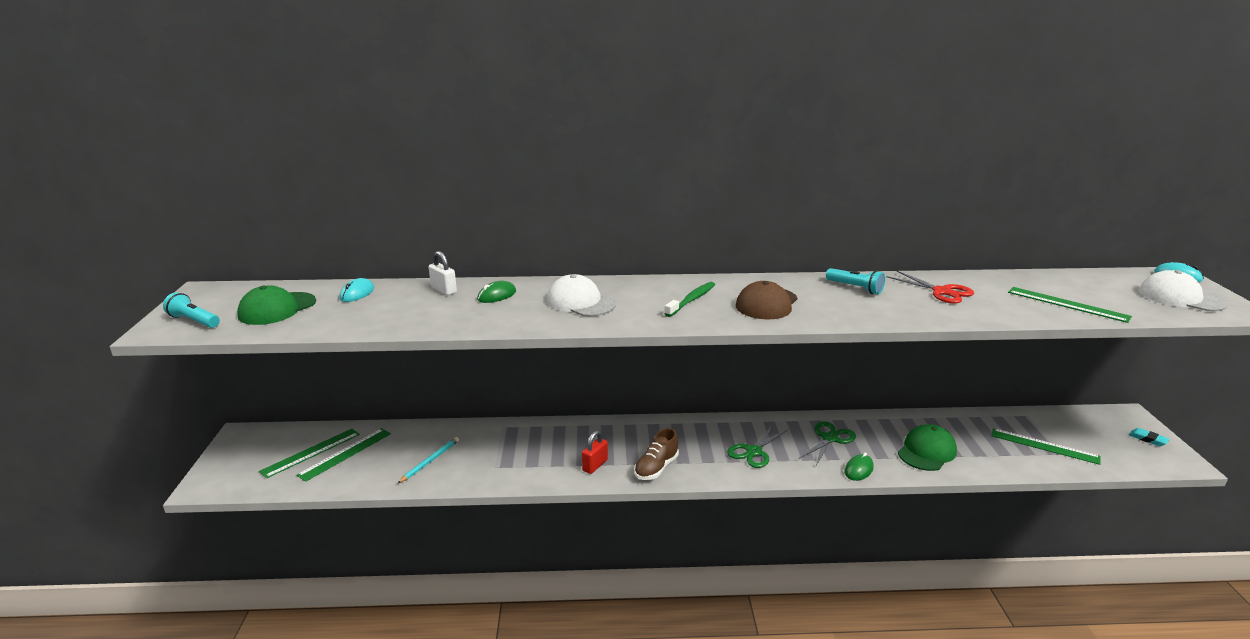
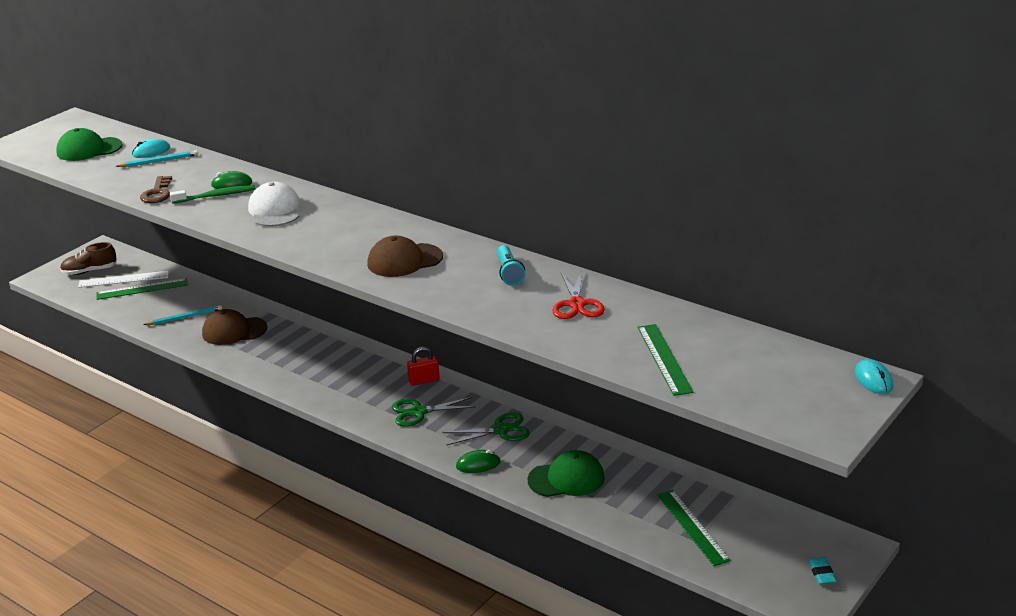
camera: 40 degrees right, 5 degrees up
(194, 321) = (34, 144): turquoise flashlight -> none
(311, 452) = (124, 279): green ruler -> white ruler
(382, 298) = (159, 161): none -> turquoise pencil
(433, 322) = (157, 193): none -> brown key
(443, 290) = (206, 167): white padlock -> none
(498, 454) = (234, 331): none -> brown cap
(595, 465) = (285, 369): red padlock -> red padlock (424, 380)
(656, 468) = (325, 391): brown shoe -> brown shoe (90, 271)
(691, 300) = (355, 237): green toothbrush -> green toothbrush (216, 196)
(1180, 298) = (803, 398): white cap -> none

